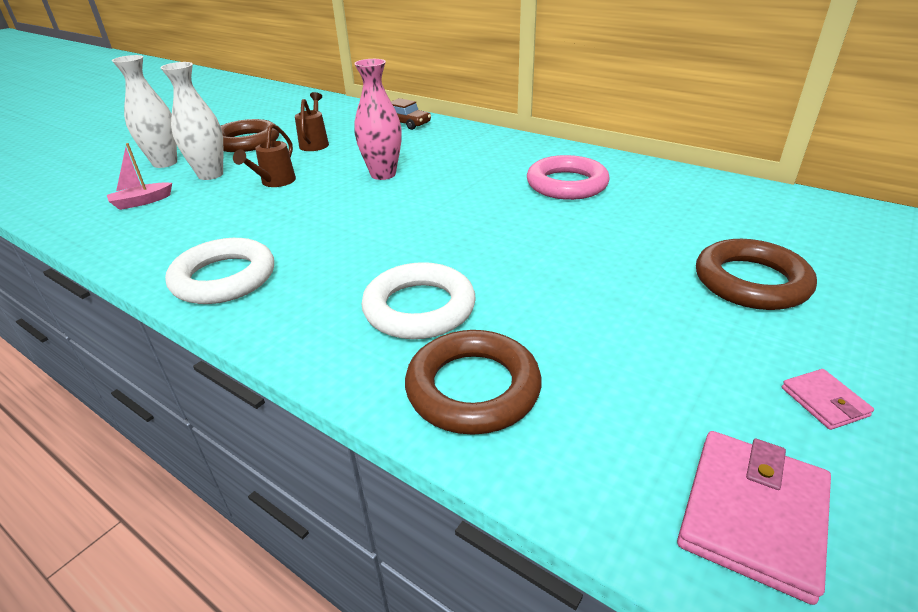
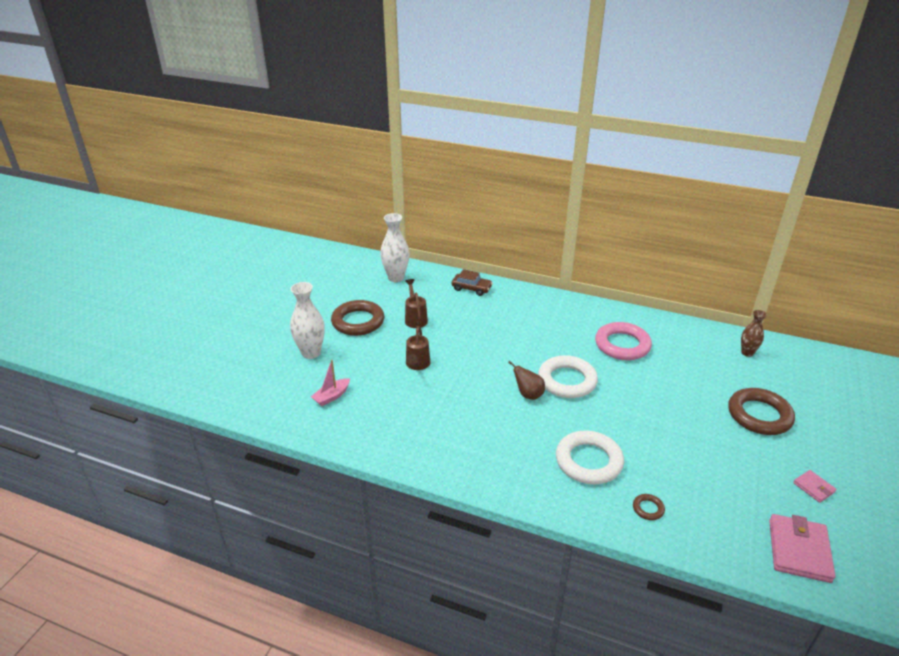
camera: 15 degrees left, 0 degrees up
(210, 175) = (360, 362): white vase -> white vase (396, 277)
(224, 278) = (452, 456): white ring -> white ring (567, 381)
(383, 174) = (491, 348): pink vase -> none
(392, 223) = (528, 395): none -> brown pear
(473, 388) = (648, 509): brown ring -> brown ring, size x0.43
(761, 206) = (747, 353): none -> brown vase

